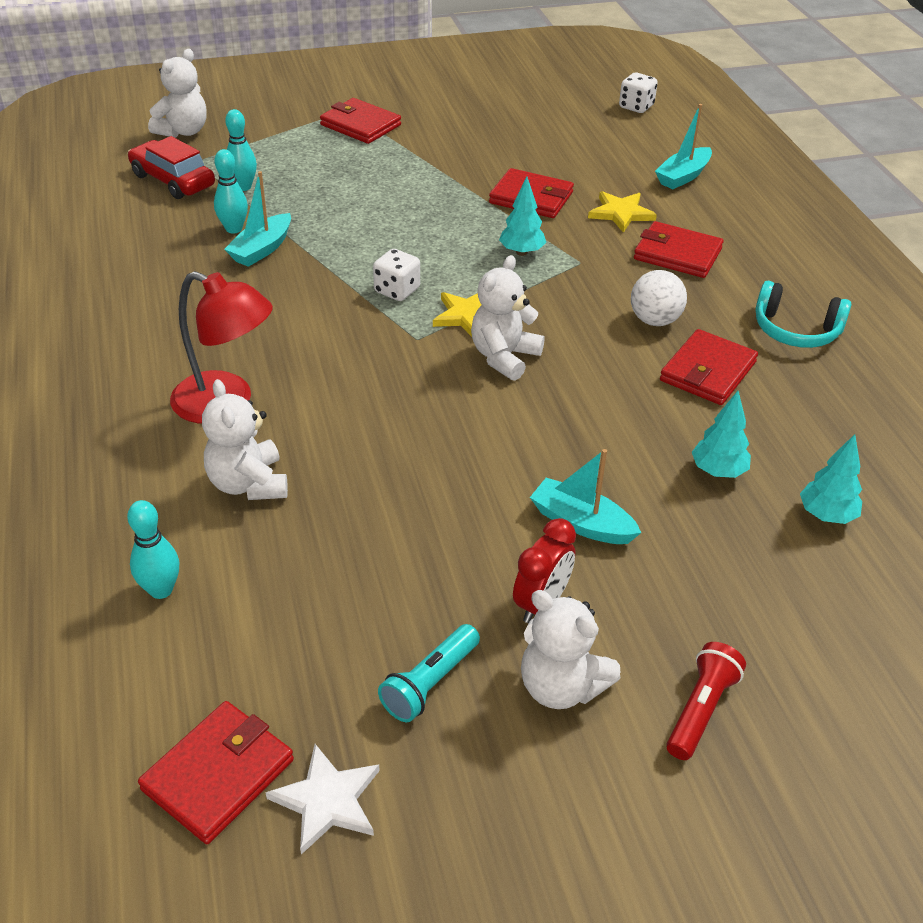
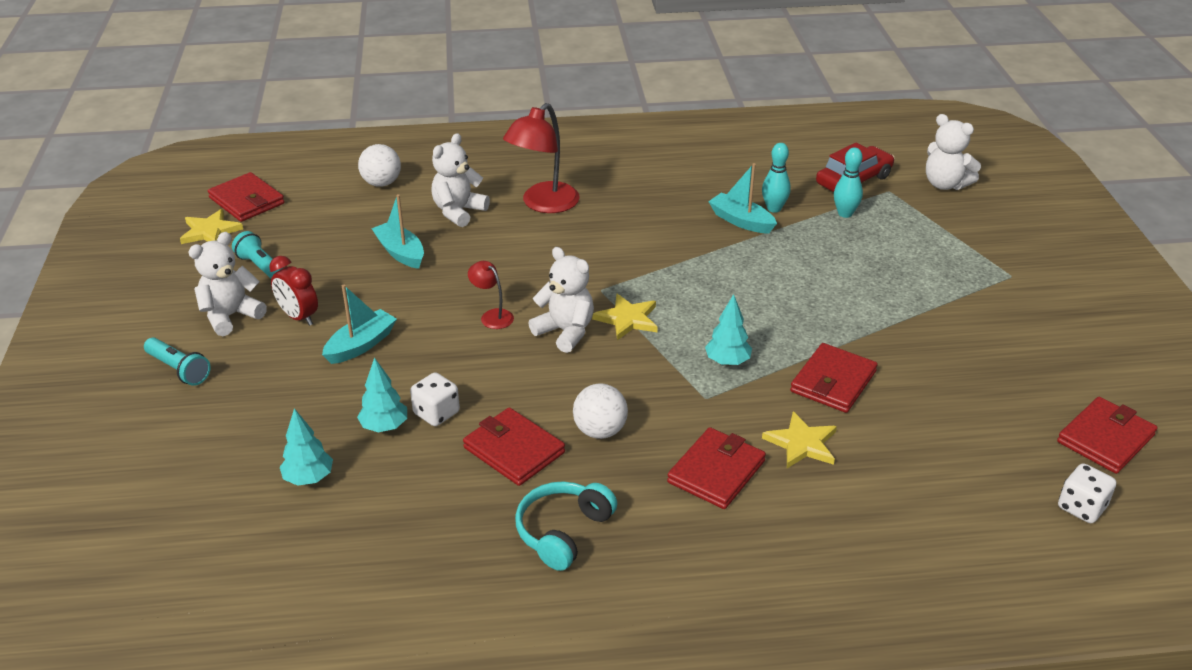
camera: 100 degrees right, 5 degrees down
(161, 590) = (381, 183): turquoise bowling pin -> white ball
(248, 484) = (458, 212): white teddy bear -> white teddy bear turned 45 degrees counterclockwise
(327, 801) = (210, 231): white star -> yellow star
(360, 125) = (979, 282): red wallet -> red wallet (1105, 439)
(397, 290) = (671, 284): white dice -> white dice (436, 413)
(489, 416) = (492, 316): none -> red lamp
(683, 176) = (891, 514): turquoise boat -> turquoise boat (400, 252)
(700, 710) = (179, 369): red flashlight -> turquoise flashlight

